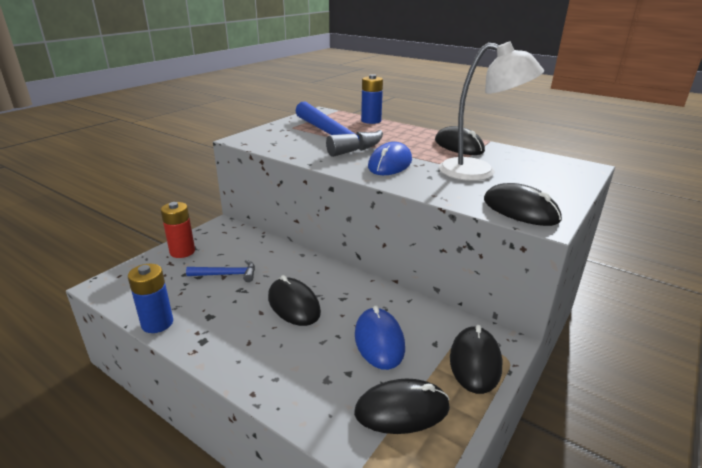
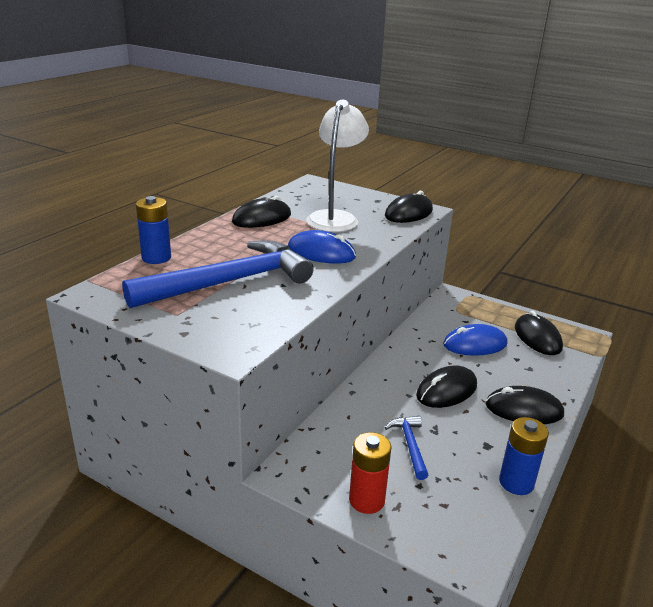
camera: 95 degrees left, 0 degrees up
(475, 362) = (477, 307): black mouse -> black mouse (524, 409)

